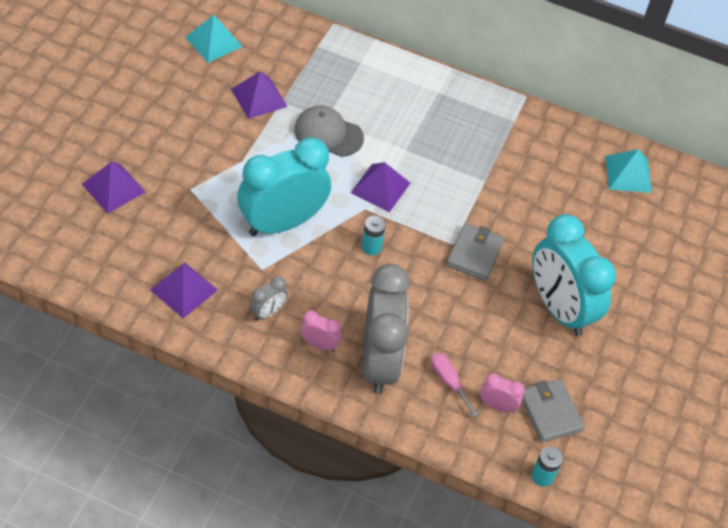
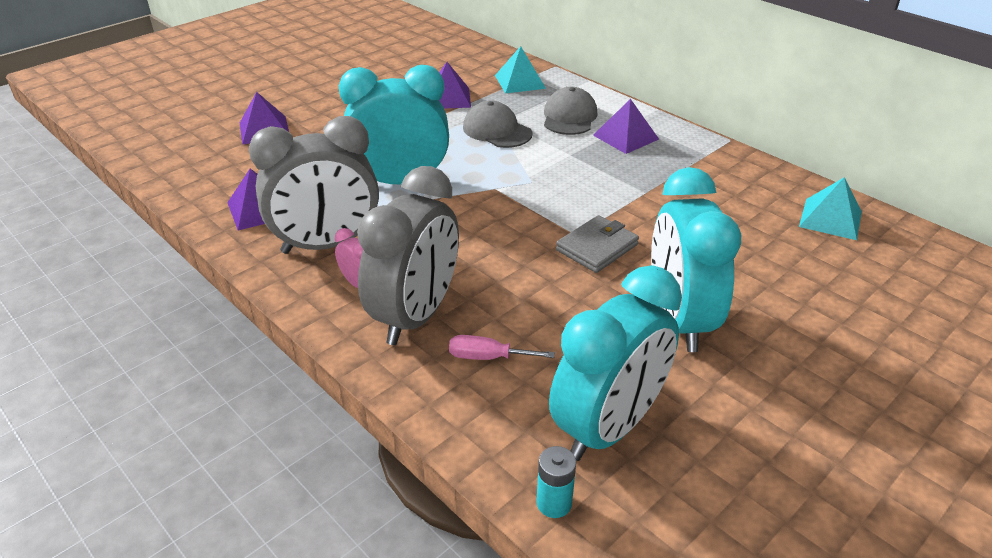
camera: 30 degrees right, 15 degrees down
(213, 41) = (436, 61): turquoise pyramid -> turquoise pyramid (520, 82)
(267, 312) = (327, 245): grey clock -> grey clock, size x2.39
(371, 247) = (480, 218): turquoise battery -> none
(380, 188) = (523, 176): purple pyramid -> purple pyramid (625, 137)
(382, 98) = (569, 117): none -> grey cap
(448, 382) = (488, 357): pink screwdriver -> pink screwdriver turned 75 degrees counterclockwise
(497, 406) = (537, 400): pink clock -> none
(550, 412) = (608, 427): grey wallet -> turquoise clock

